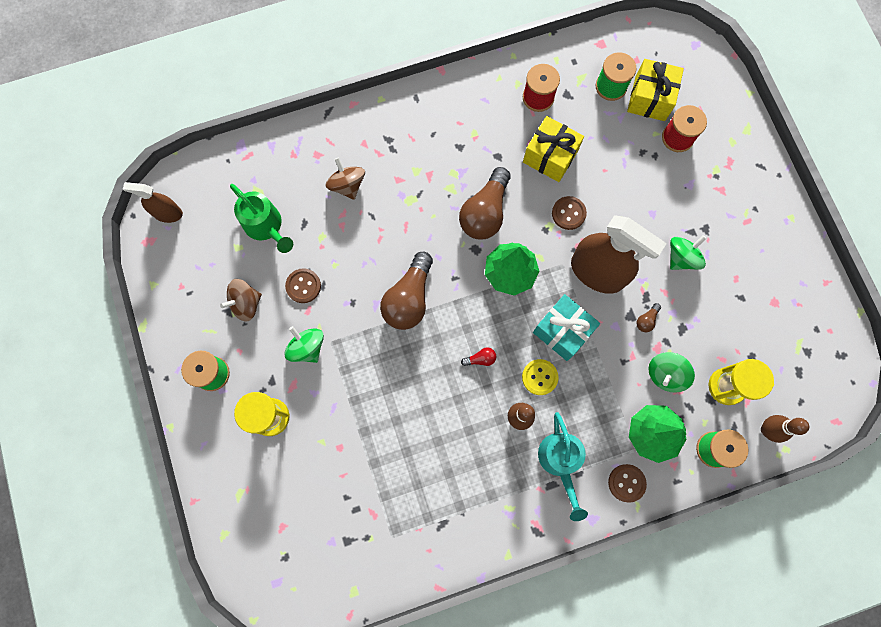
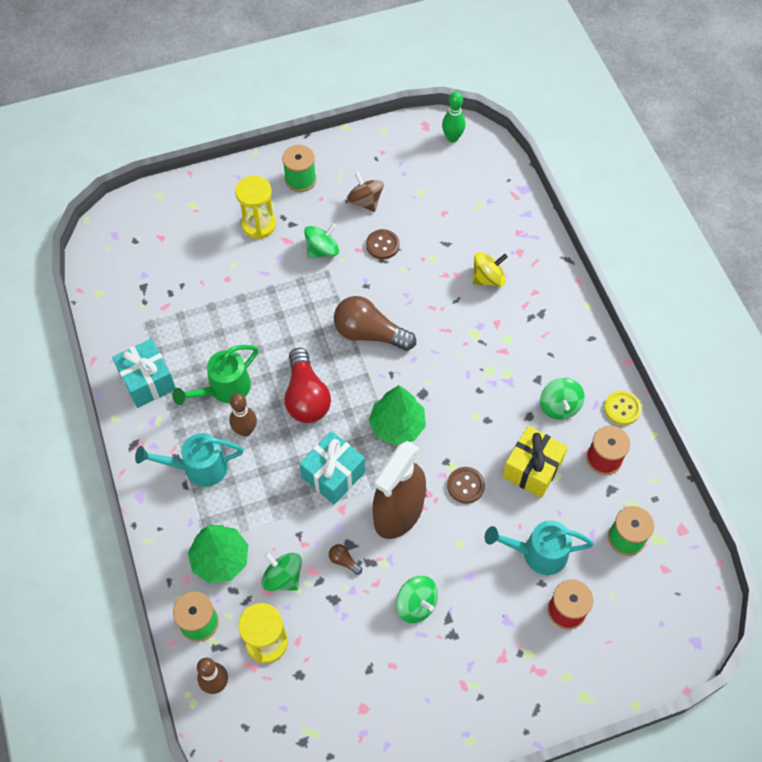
camera: 90 degrees right, 15 degrees down
(168, 213) = (452, 138): brown spray bottle -> green bowling pin
(266, 226) = (442, 213): green watering can -> green watering can (224, 389)
(347, 185) = (488, 278): brown spinning top -> yellow spinning top
(464, 524) = (147, 381): none -> turquoise gift
(480, 359) = (306, 397): red light bulb -> red light bulb, size x2.45
(485, 212) = (463, 403): brown light bulb -> none
(487, 130) = (559, 406): none -> green spinning top
(539, 377) = (285, 451): yellow button -> yellow button (622, 408)
(626, 483) = (172, 530): brown button -> none
(628, 157) = (538, 553): none -> turquoise watering can
(650, 99) = (615, 582): yellow gift -> none

